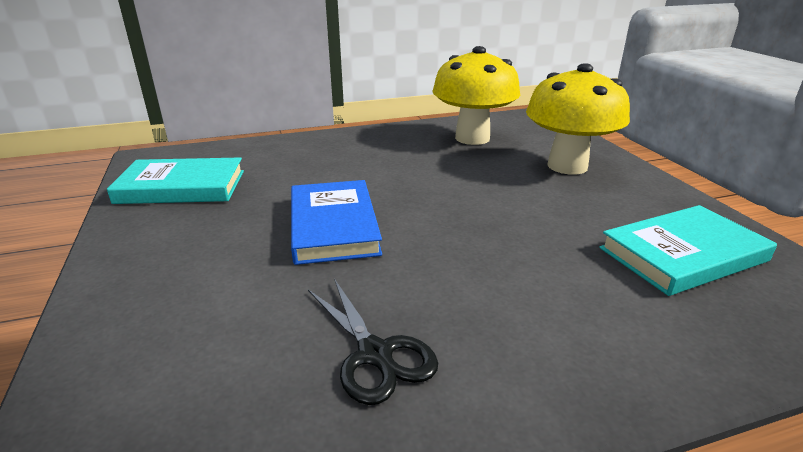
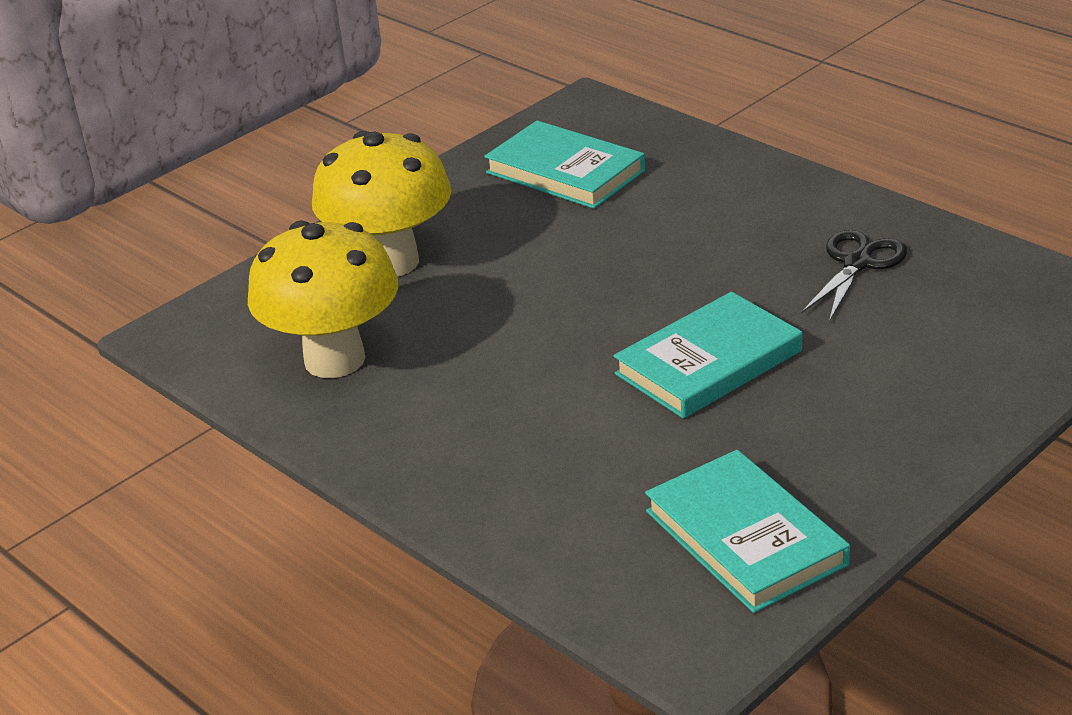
camera: 115 degrees left, 5 degrees up
(333, 226) = (708, 362): blue book -> turquoise book

